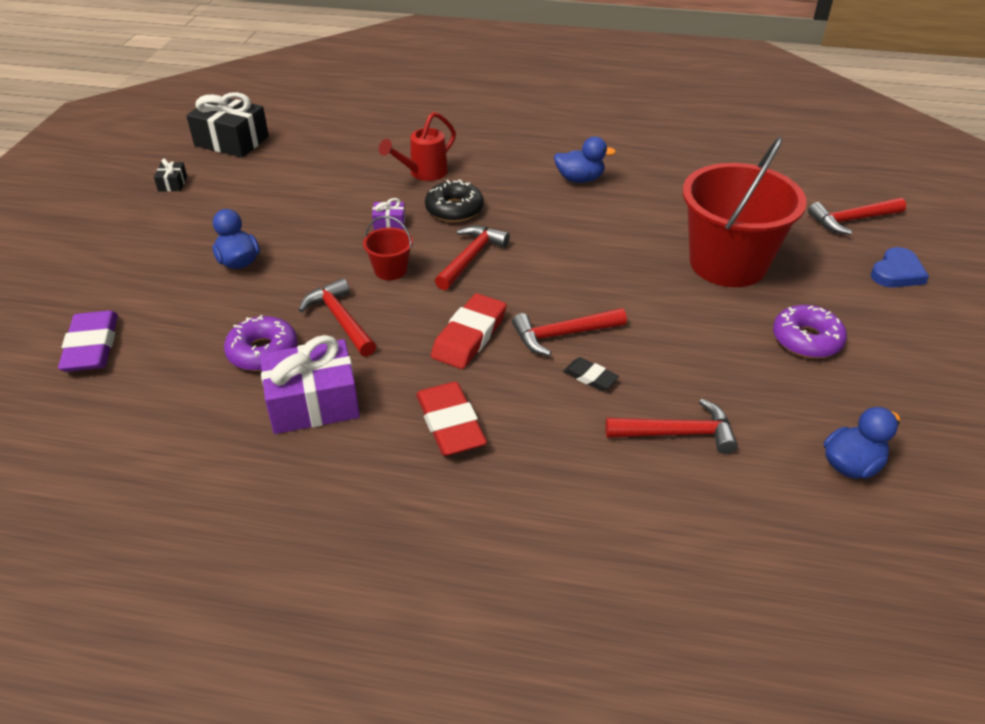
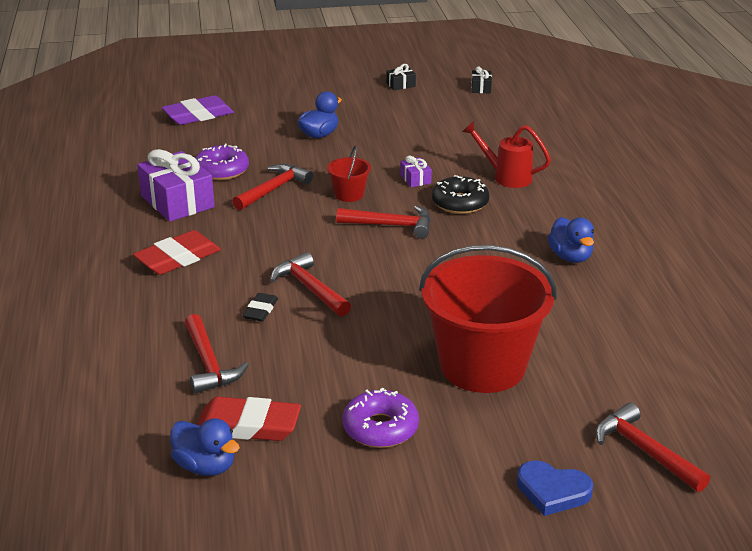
camera: 70 degrees right, 10 degrees down
(232, 141) = (481, 88): black gift -> black gift, size x0.46
(469, 336) = (284, 246): red eraser -> red eraser (248, 425)

